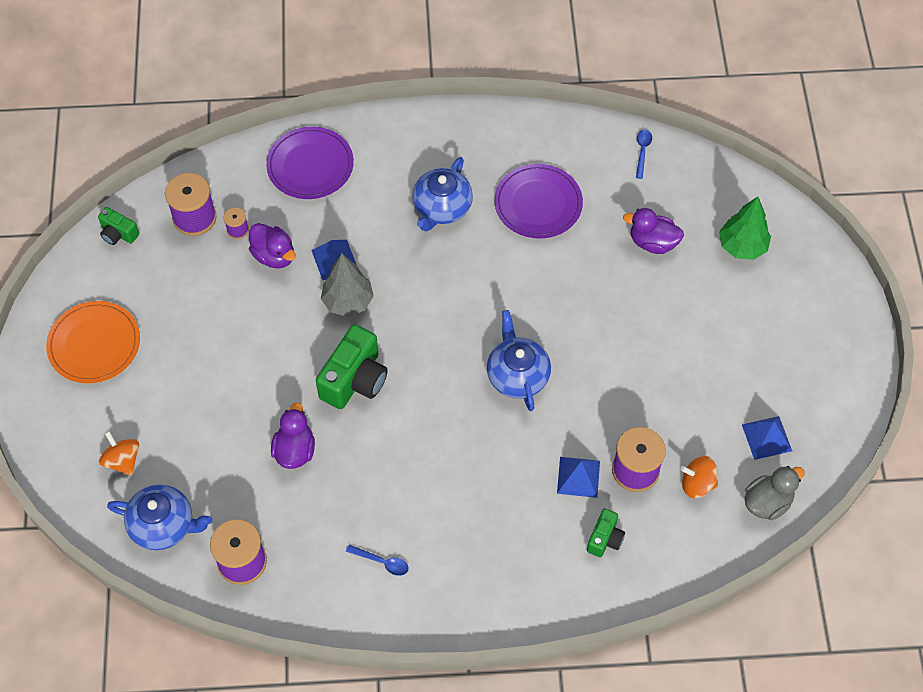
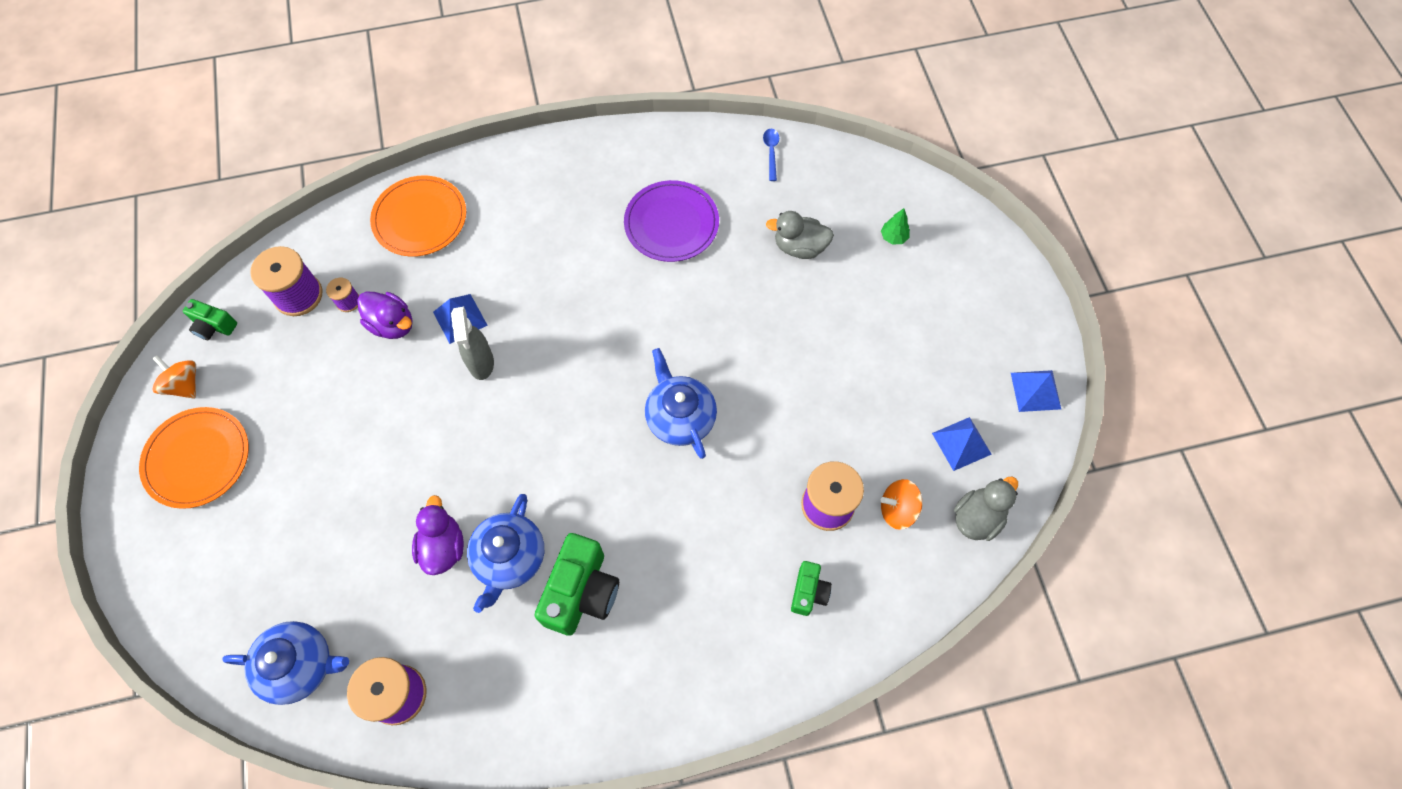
camera: 10 degrees left, 5 degrees up
(122, 460) = (243, 593): orange spinning top -> orange spinning top (184, 385)
(310, 165) = (420, 218): purple plate -> orange plate
(348, 301) = (481, 363): grey tree -> grey spray bottle
(355, 380) = (500, 452): green camera -> green camera (581, 592)
(382, 562) = (561, 666): blue spoon -> none
(442, 208) = (569, 243): blue teapot -> blue teapot (509, 558)
(578, 477) = (766, 524): blue pyramid -> blue pyramid (1035, 391)
(652, 242) = (799, 247): purple duck -> grey duck
(742, 246) = (893, 237): green tree -> green tree, size x0.53

